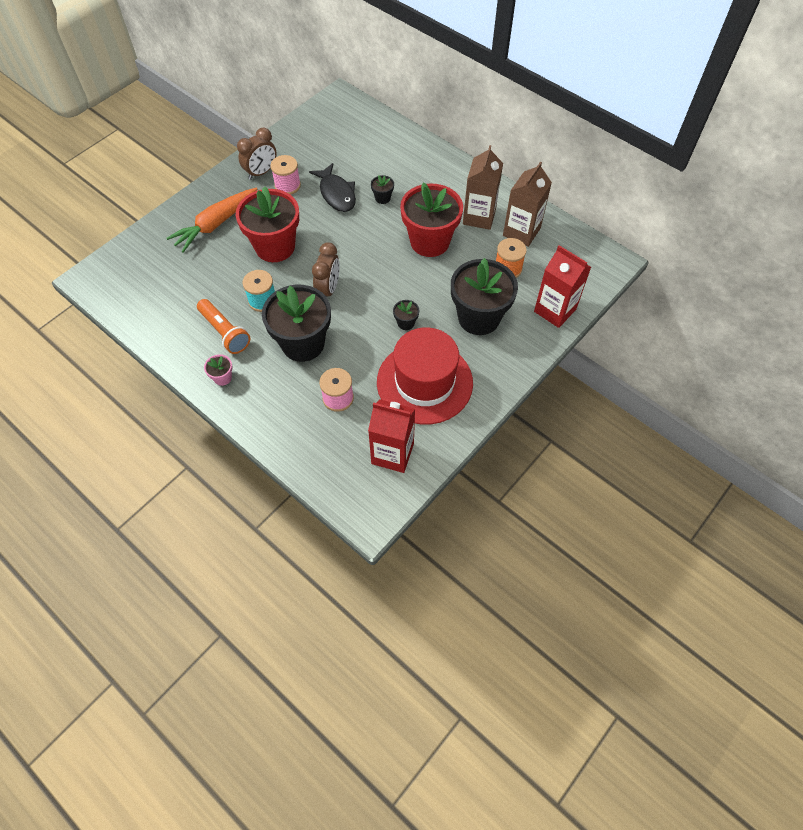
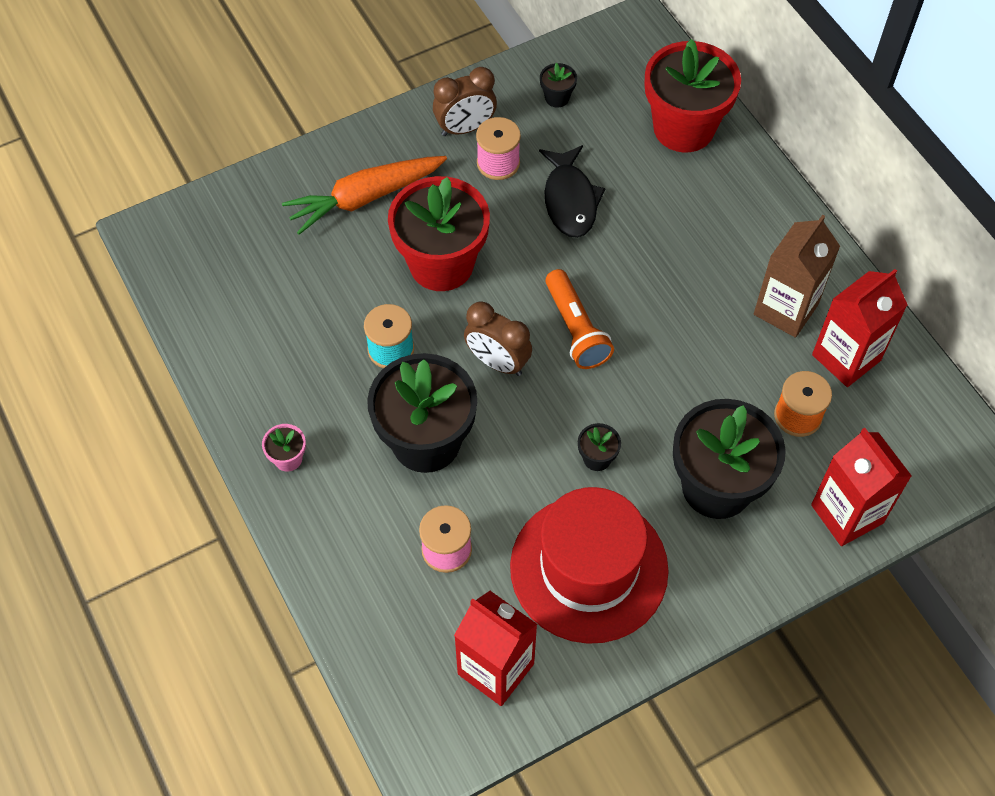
camera: 20 degrees right, 0 degrees up
(225, 332) = (316, 385): orange flashlight -> orange flashlight (576, 329)
(328, 289) = (497, 362): brown clock -> brown clock turned 90 degrees clockwise
(382, 198) = (640, 229): black flower pot -> black flower pot (557, 98)
(430, 241) = (688, 329): red flower pot -> red flower pot (683, 128)
(521, 232) = (846, 357): brown carton -> red carton

